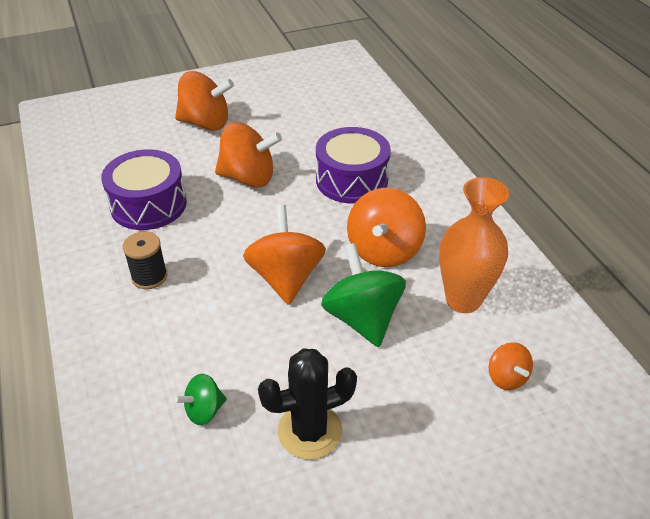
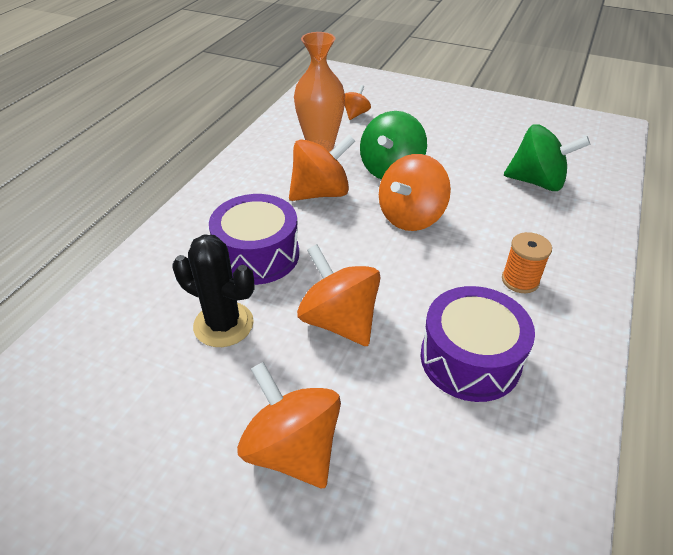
camera: 135 degrees left, 0 degrees up
(149, 277) = (520, 280): black spool -> orange spool
(204, 410) = (537, 182): green spinning top -> green spinning top, size x1.91
(310, 431) = (482, 147): black cactus -> black cactus (223, 324)

